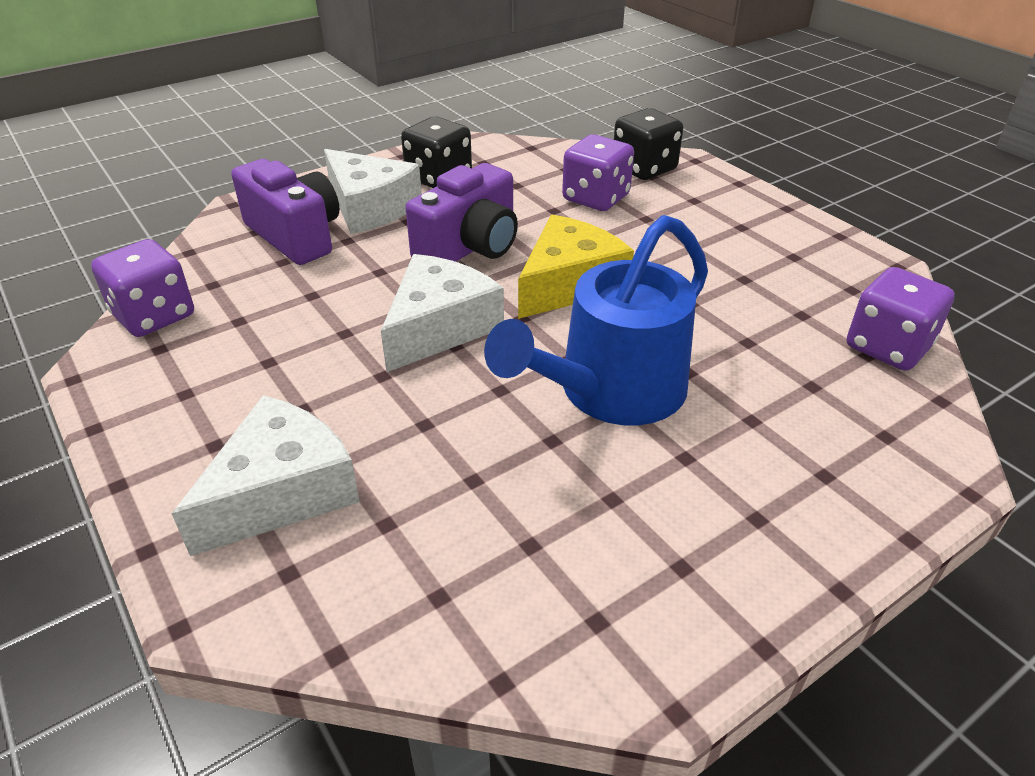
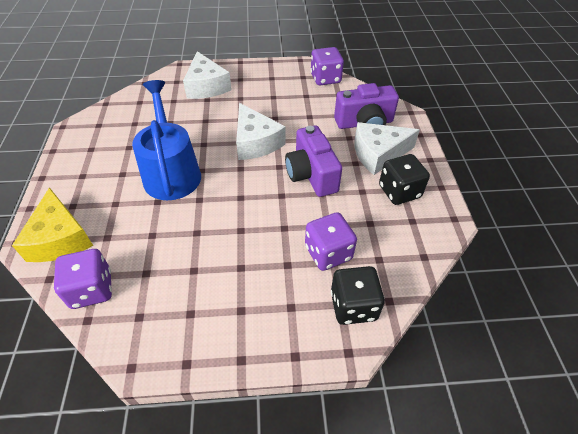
camera: 120 degrees right, 10 degrees up
(569, 284) = (251, 195): yellow cheese -> yellow cheese (60, 238)

